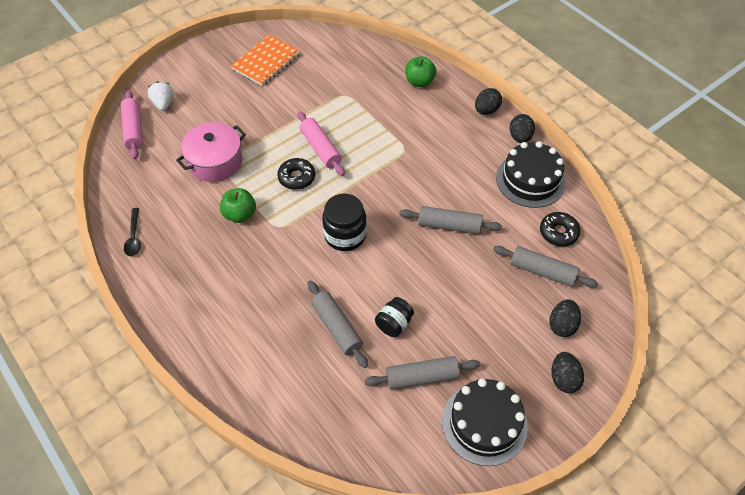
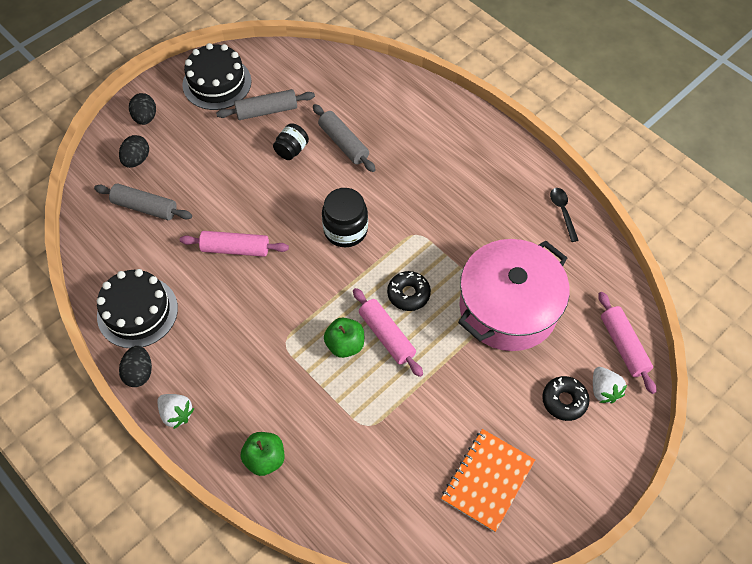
camera: 175 degrees right, 5 degrees up
(215, 161) = (508, 308): pink pot -> pink pot, size x1.53
(240, 214) = (461, 244): green apple -> green apple (345, 345)
(449, 225) = (235, 249): grey rolling pin -> pink rolling pin
(486, 110) = (176, 414): black egg -> white strawberry
(558, 232) = (119, 249): black donut -> black donut (564, 401)

